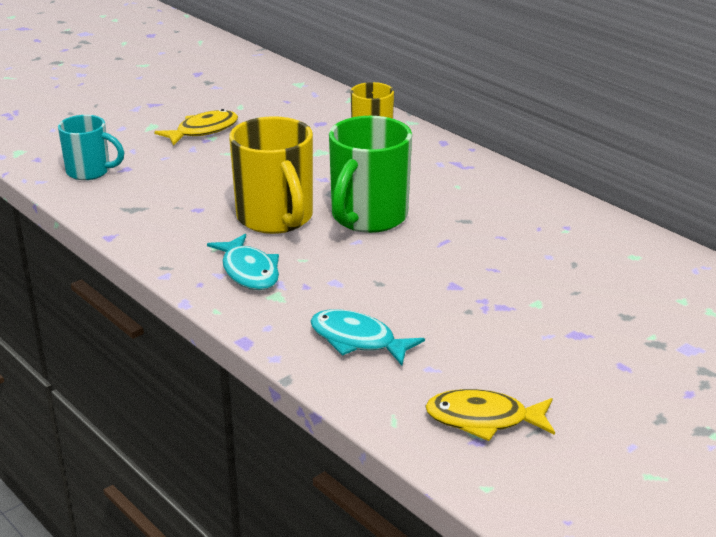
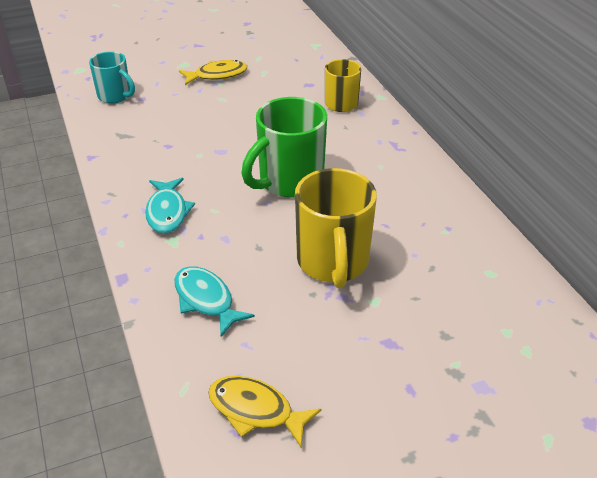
camera: 20 degrees right, 10 degrees up
(276, 219) = (219, 167): yellow mug -> yellow mug (333, 263)

